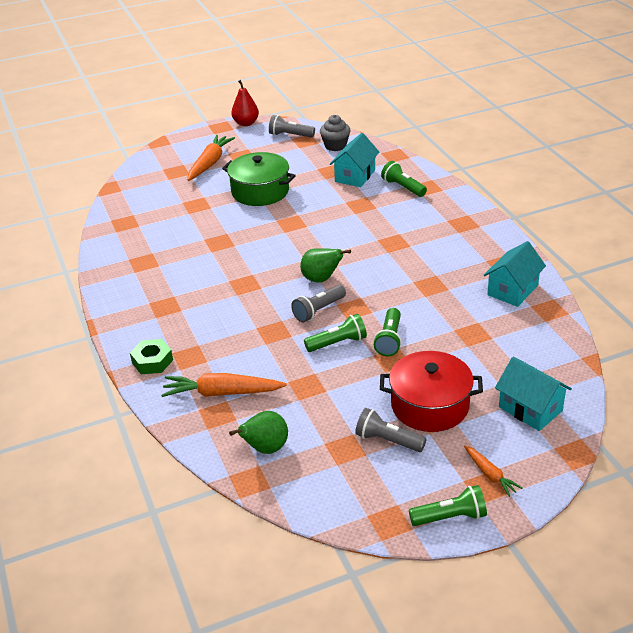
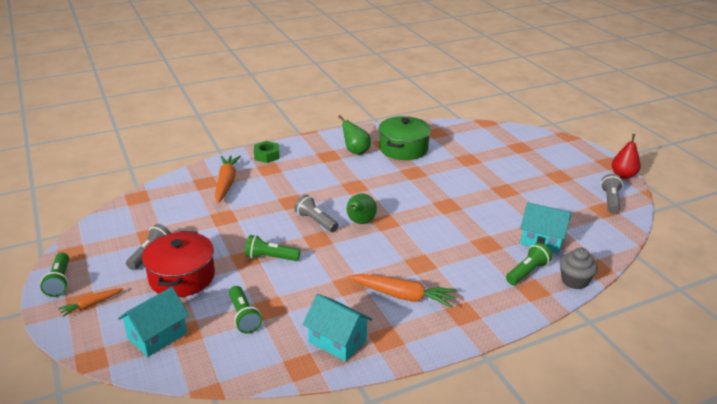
camera: 85 degrees right, 5 degrees down
(210, 163) = (539, 161): orange carrot -> orange carrot (403, 296)
(260, 191) = (497, 188): green pot -> green pot (403, 148)
(265, 449) = (164, 202): green pear -> green pear (355, 151)
(335, 146) = (600, 228): grey cupcake -> grey cupcake (574, 281)
(337, 343) = (271, 231): green flashlight -> green flashlight (244, 316)

